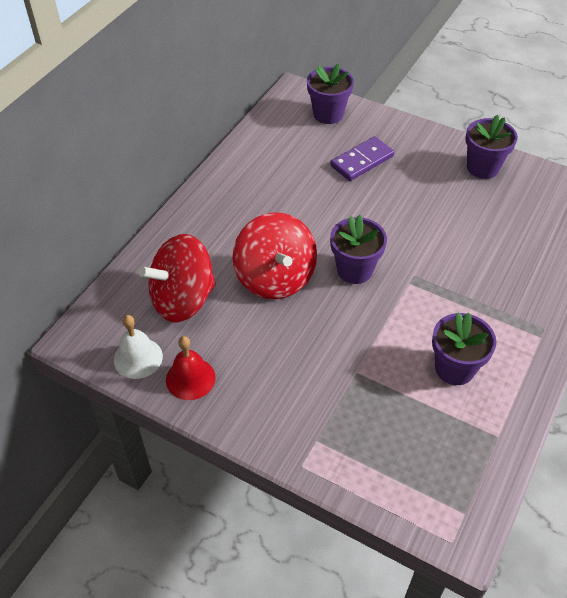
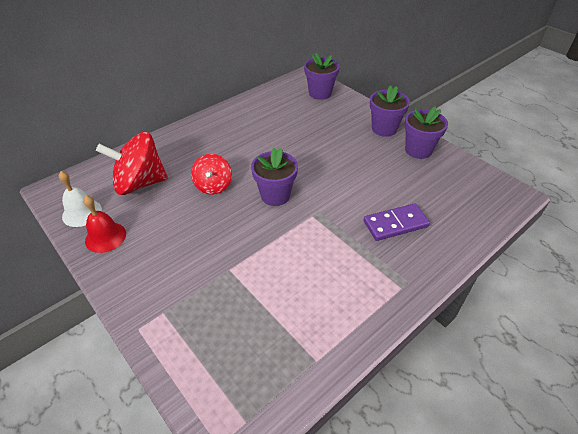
camera: 20 degrees right, 5 degrees down
(275, 278) = (213, 186): red spinning top -> red spinning top, size x0.60
(362, 161) = (326, 126): purple domino -> purple domino (395, 224)
(454, 368) = (311, 291): purple flower pot -> purple flower pot (384, 129)

